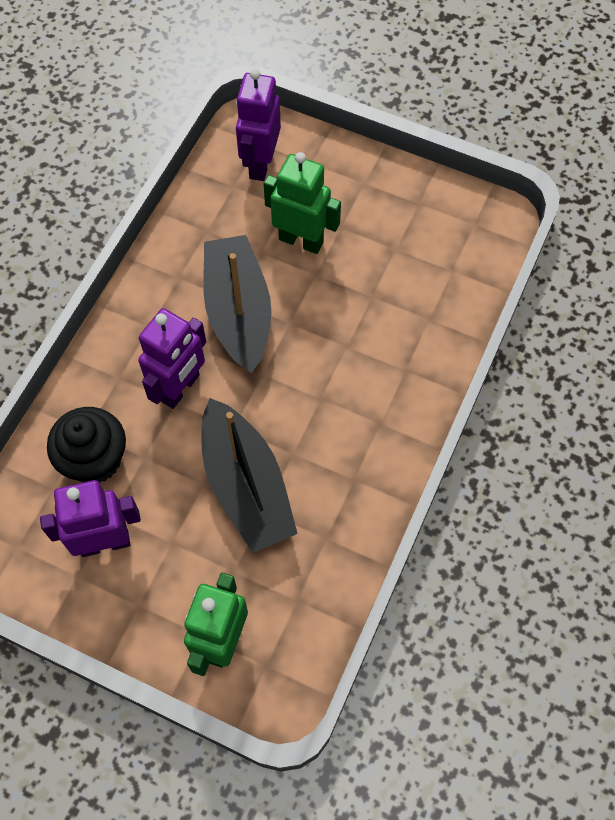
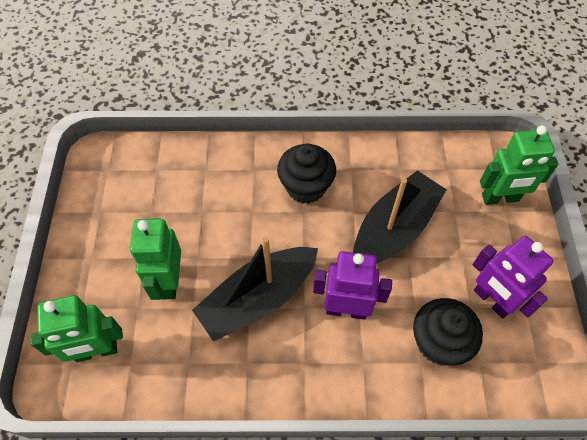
camera: 115 degrees left, 5 degrees down
(260, 164) = (96, 351): purple robot -> green robot
(352, 415) = (306, 187): none -> black cupcake

